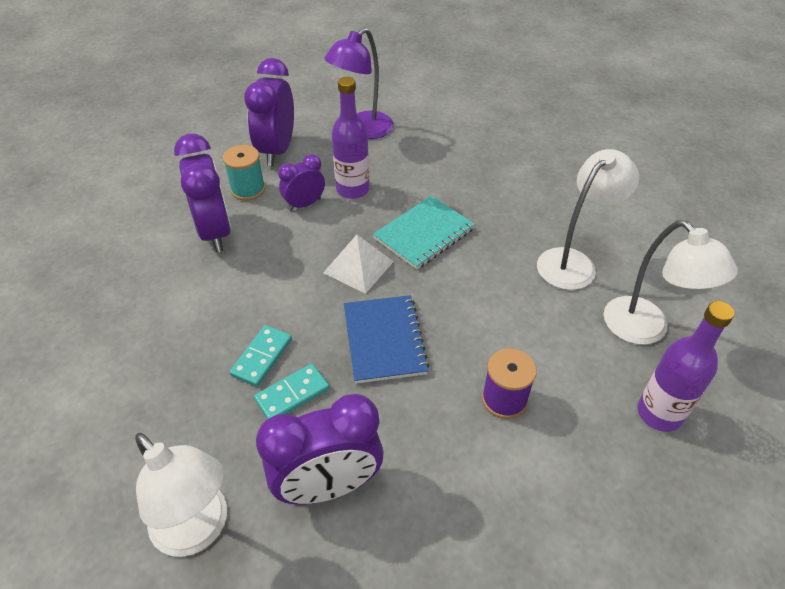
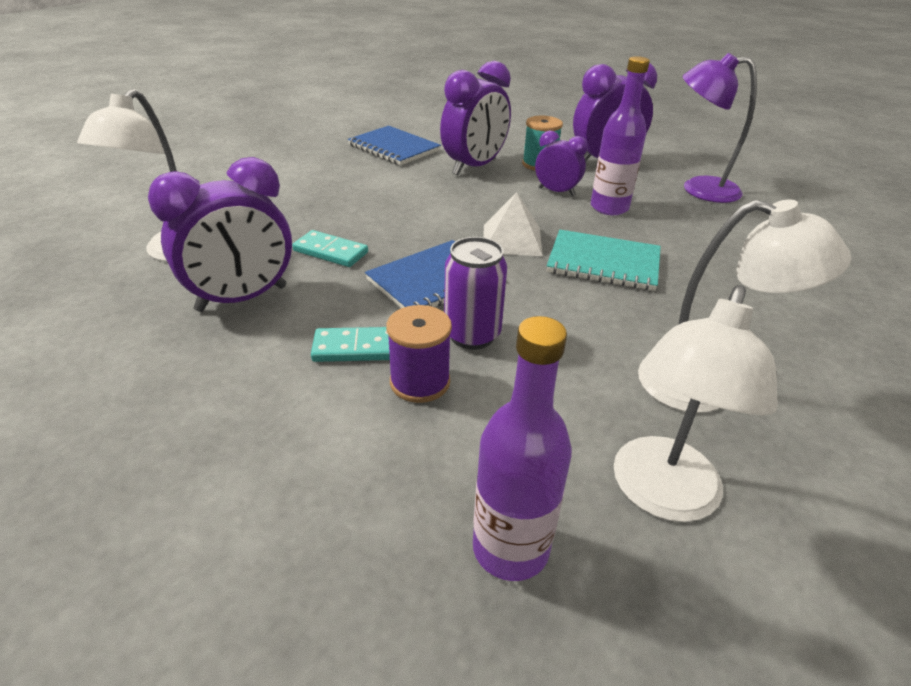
camera: 60 degrees right, 10 degrees down
(117, 271) = (394, 148): none -> blue notebook
(262, 357) = (359, 226): turquoise domino -> turquoise domino (357, 348)
(328, 486) = (242, 298): purple clock -> purple clock turned 75 degrees counterclockwise
(467, 347) = (472, 335): none -> purple can

